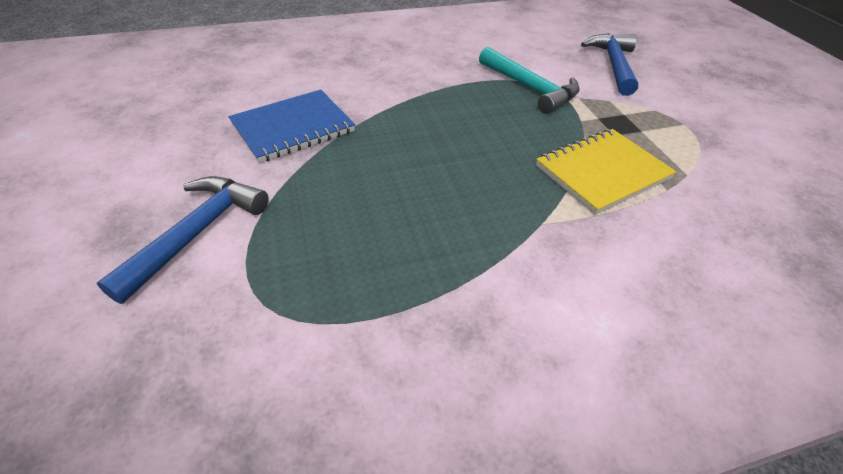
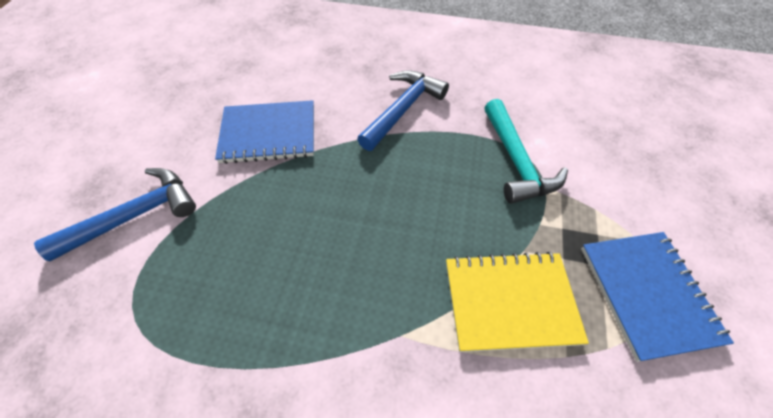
camera: 30 degrees right, 10 degrees up
(613, 64) = (640, 160): blue hammer -> blue hammer (403, 109)
(684, 136) = (648, 294): none -> blue notebook

